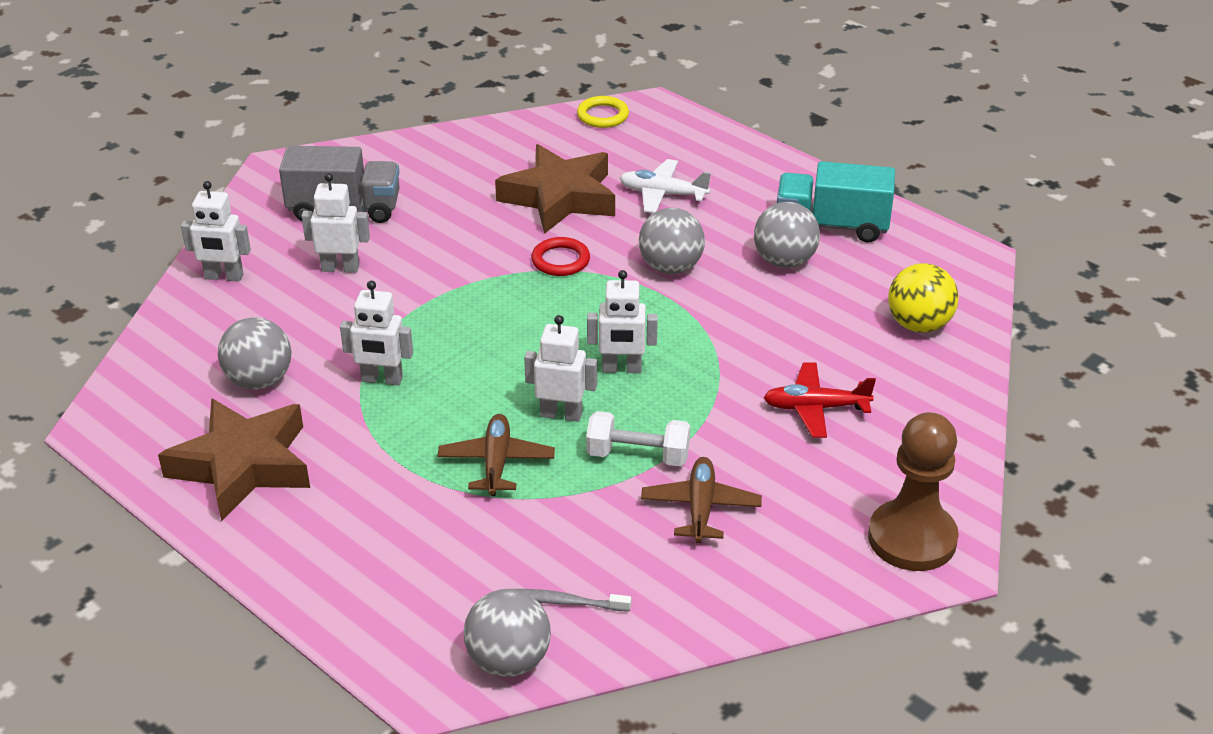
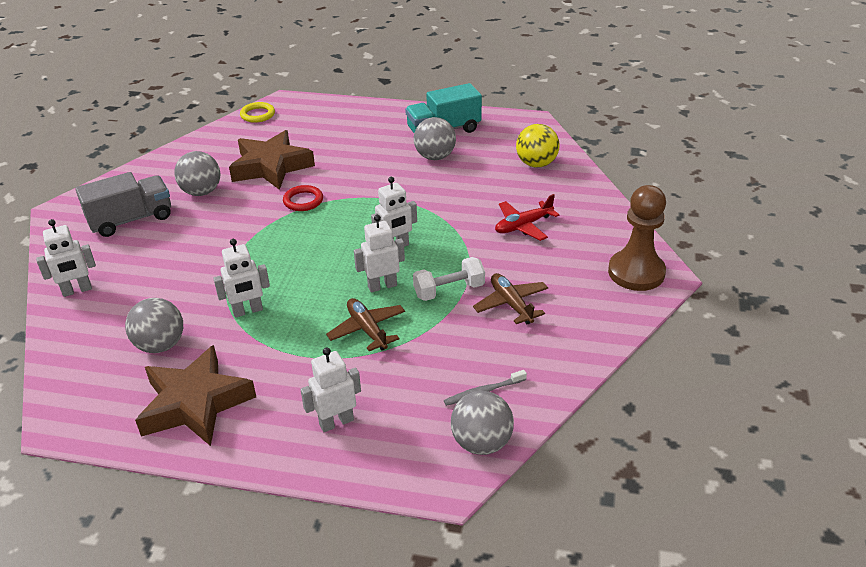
camera: 30 degrees left, 0 degrees up
(340, 268) = (159, 255): white robot -> white robot (336, 422)
(663, 194) = (333, 145): white plane -> none
(670, 267) = (373, 182): grey ball -> grey ball (201, 192)

